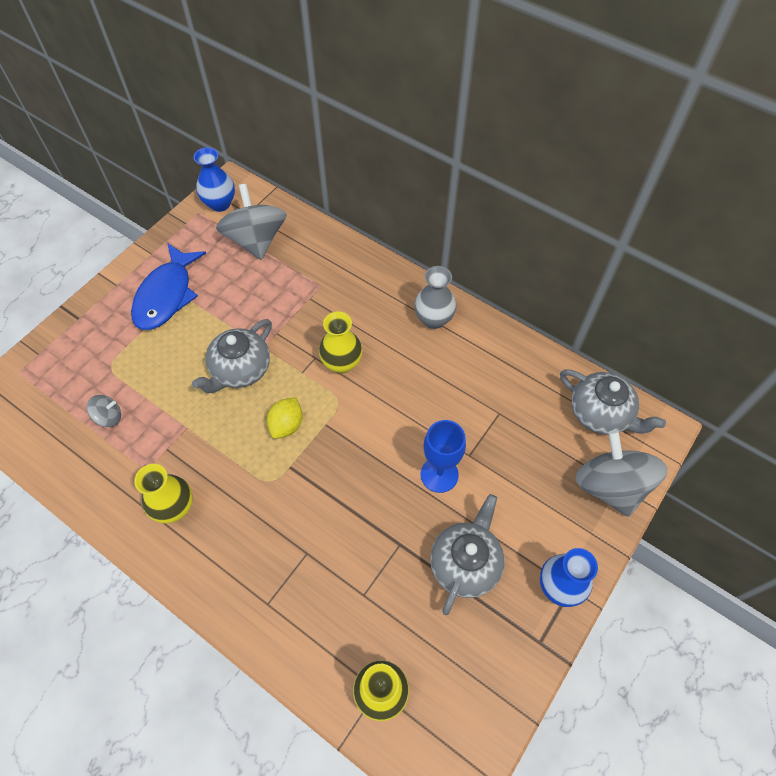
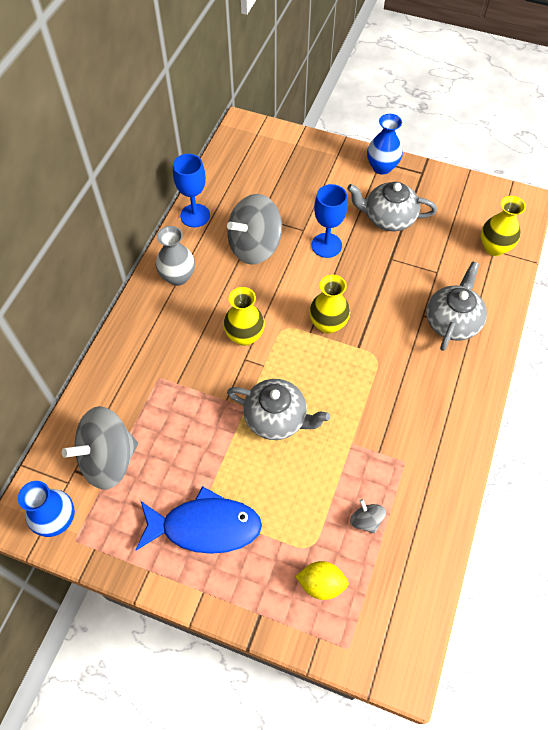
camera: 105 degrees left, 0 degrees up
(174, 507) = (428, 423): yellow vase -> yellow vase (328, 324)
(287, 425) = (320, 361): yellow lemon -> yellow lemon (321, 584)
(515, 349) = (195, 215): none -> blue goblet
(601, 414) = (240, 158): grey teapot -> grey teapot (452, 321)
(610, 486) = (298, 148): grey spinning top -> grey spinning top (254, 246)

